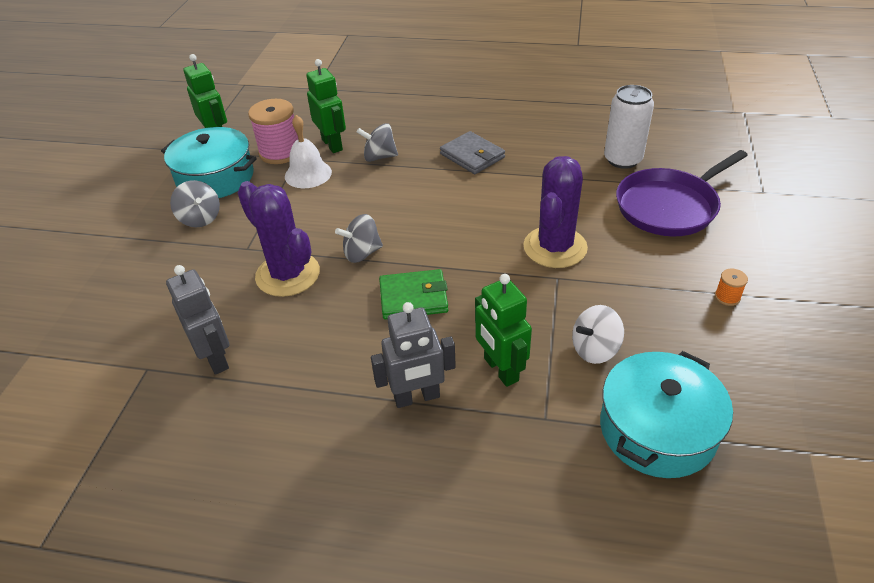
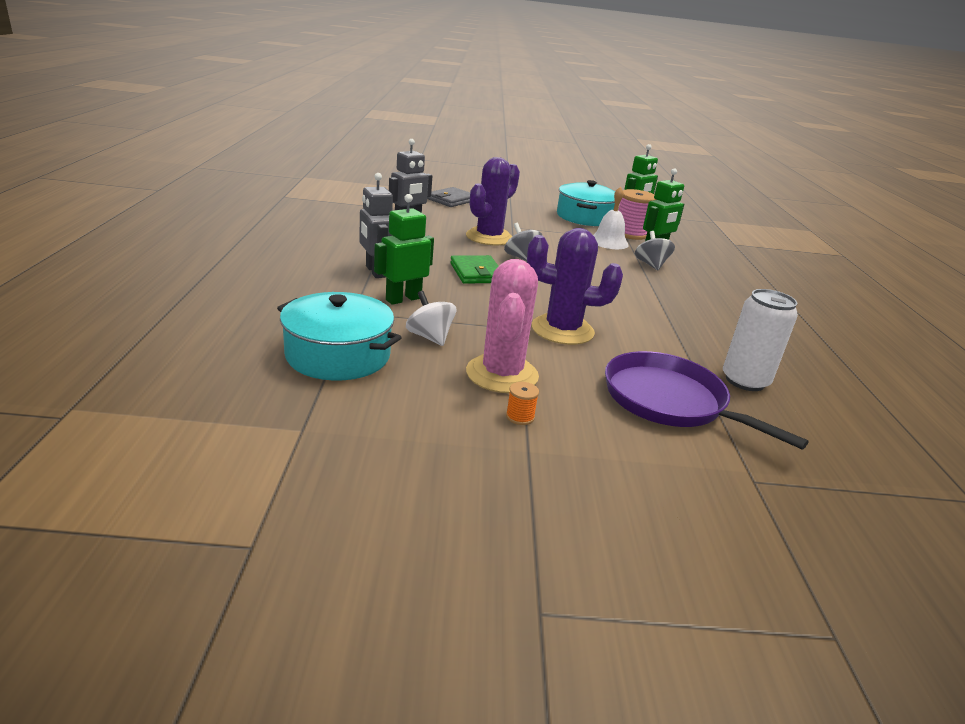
camera: 75 degrees right, 15 degrees down
(200, 218) = (537, 215): grey spinning top -> none
(472, 156) = (684, 301): grey wallet -> grey wallet (451, 200)
(657, 301) = (502, 374): none -> pink cactus

